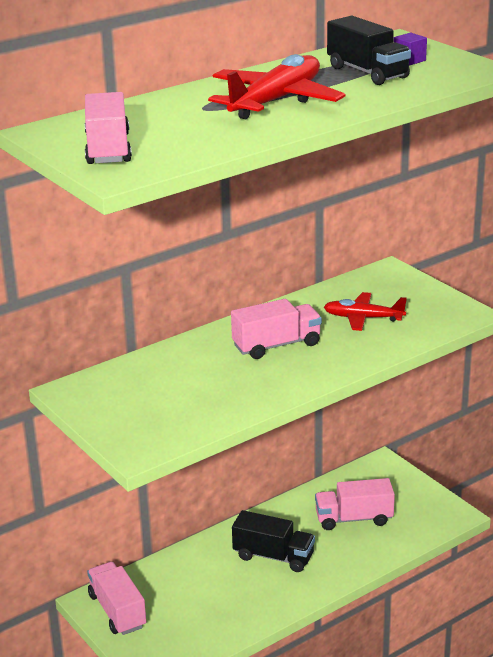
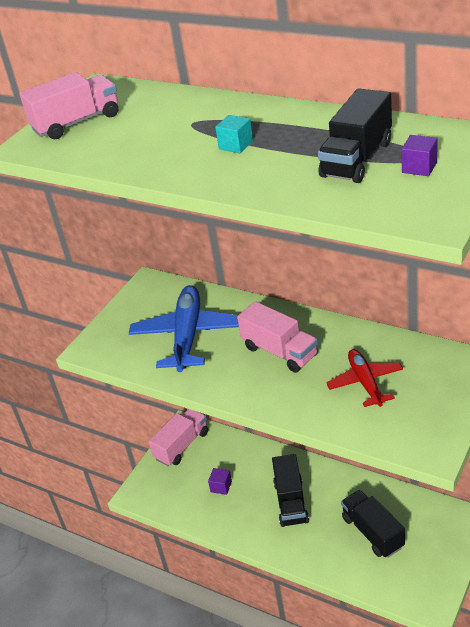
camera: 70 degrees right, 10 degrees up
(192, 387) = (188, 335): none -> blue plane
(208, 598) = (221, 486): none -> purple cube
(276, 101) = (236, 145): red plane -> turquoise cube
(354, 519) = (372, 532): pink truck -> black truck

